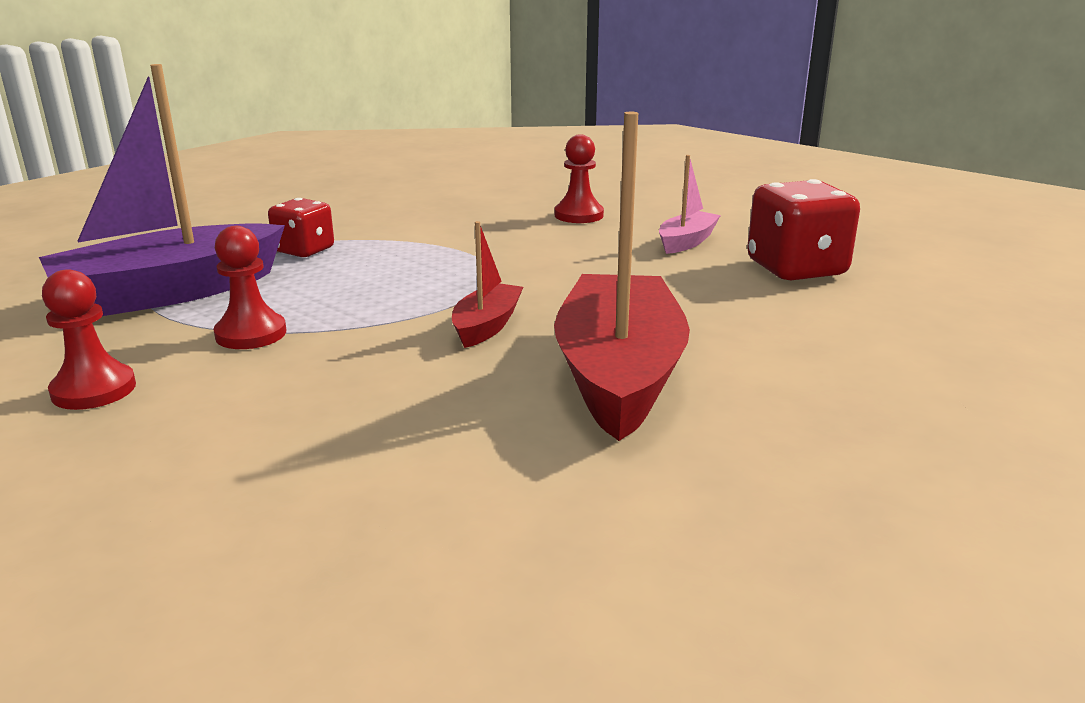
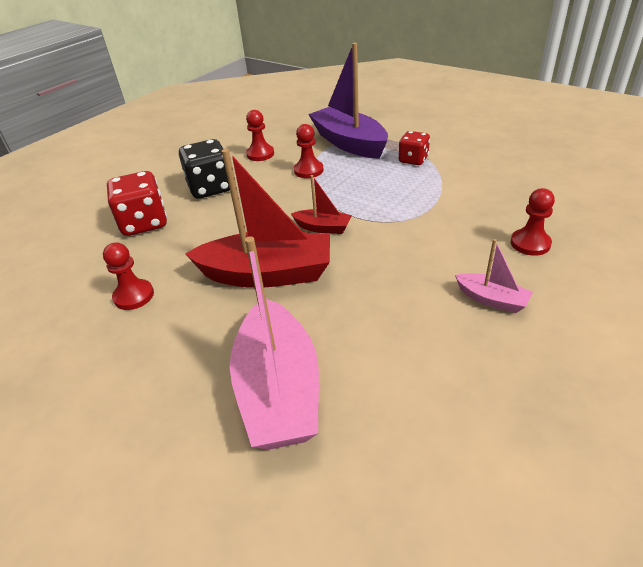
camera: 90 degrees right, 15 degrees up
(216, 457) = (211, 188): none -> black dice
(686, 537) = (134, 296): none -> red pawn
(796, 269) = (450, 360): red dice -> red dice (144, 223)
(891, 365) = (278, 389): none -> pink boat

